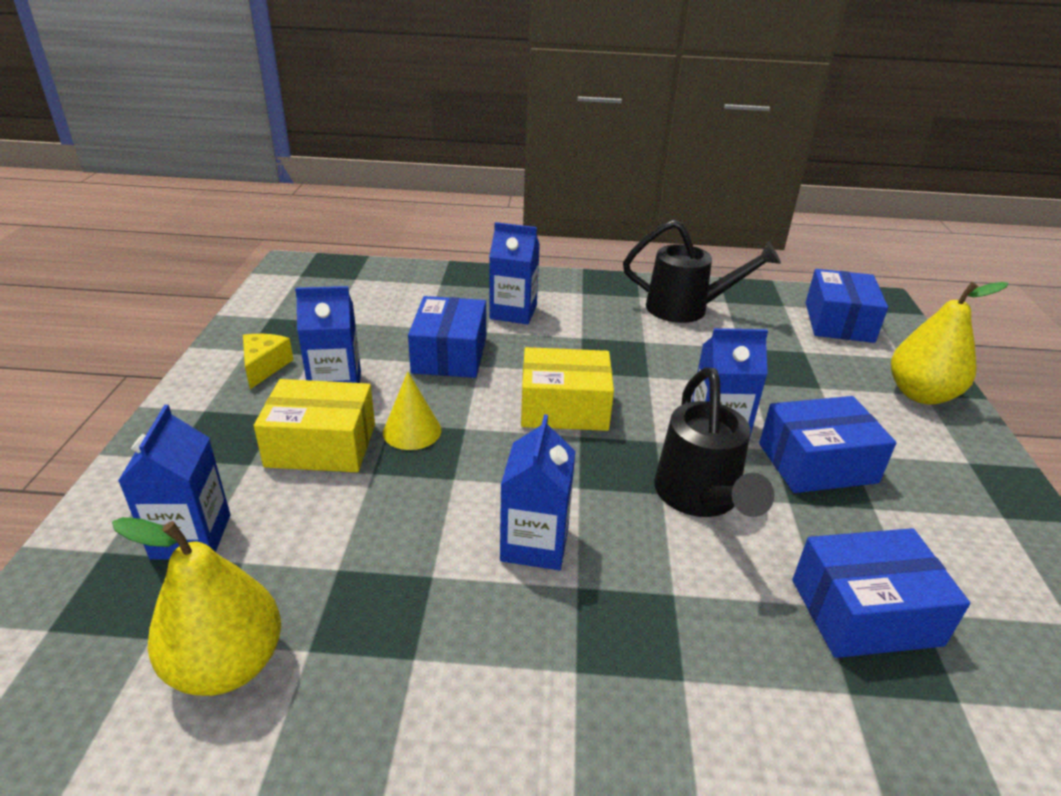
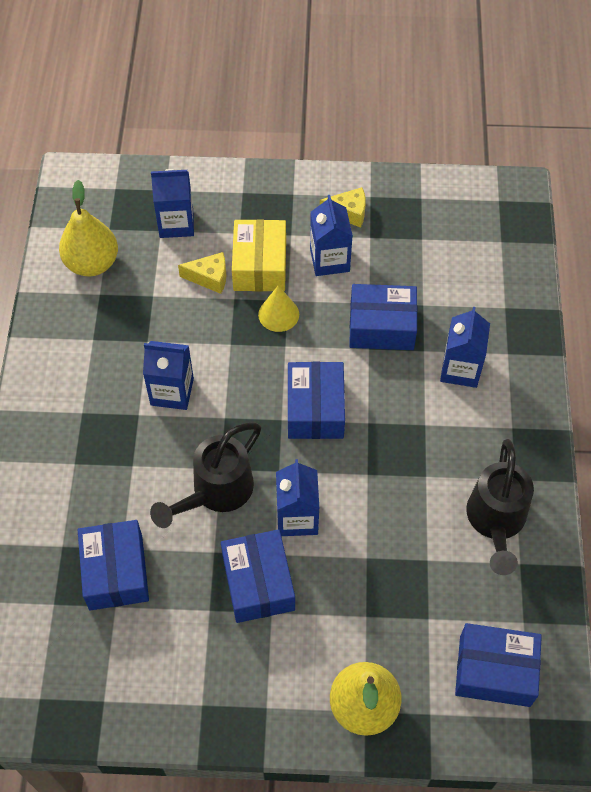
camera: 90 degrees right, 25 degrees up
(324, 497) = (209, 278): none -> yellow cheese
(564, 408) = (315, 409): yellow box -> blue box
(700, 498) = (216, 492): black watering can -> black watering can turned 45 degrees counterclockwise

